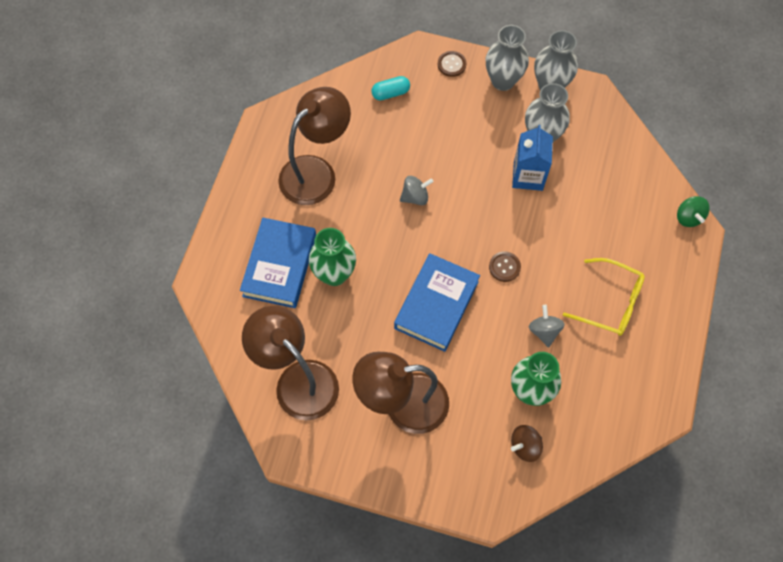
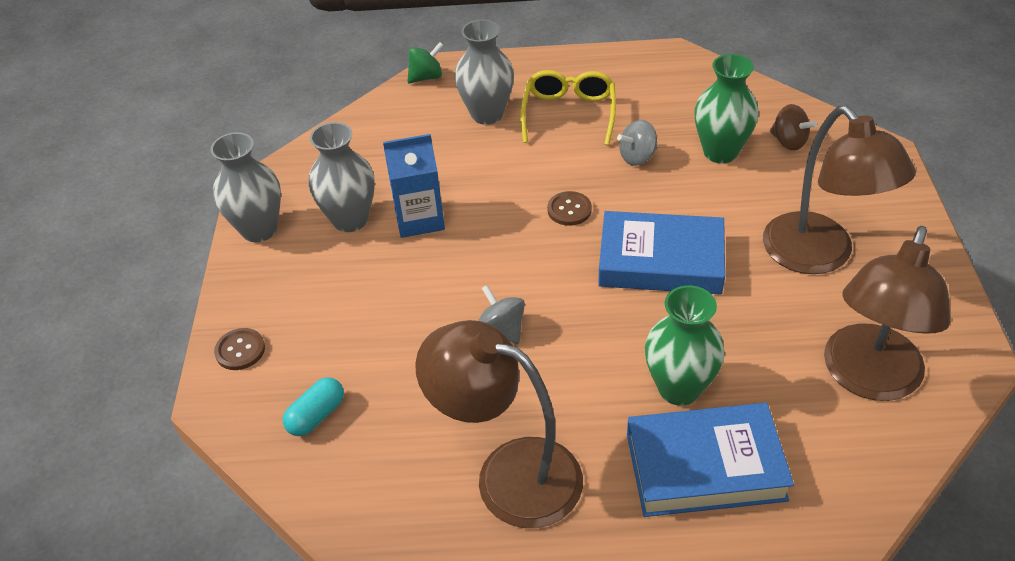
camera: 105 degrees left, 20 degrees down
(390, 93) = (316, 415): turquoise capsule -> turquoise capsule turned 75 degrees clockwise
(503, 81) = (260, 282): grey vase -> grey vase (487, 114)

